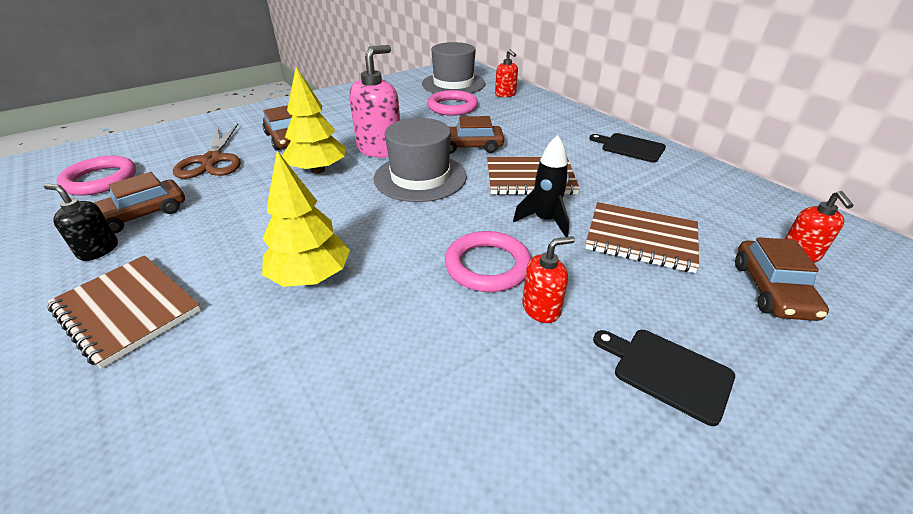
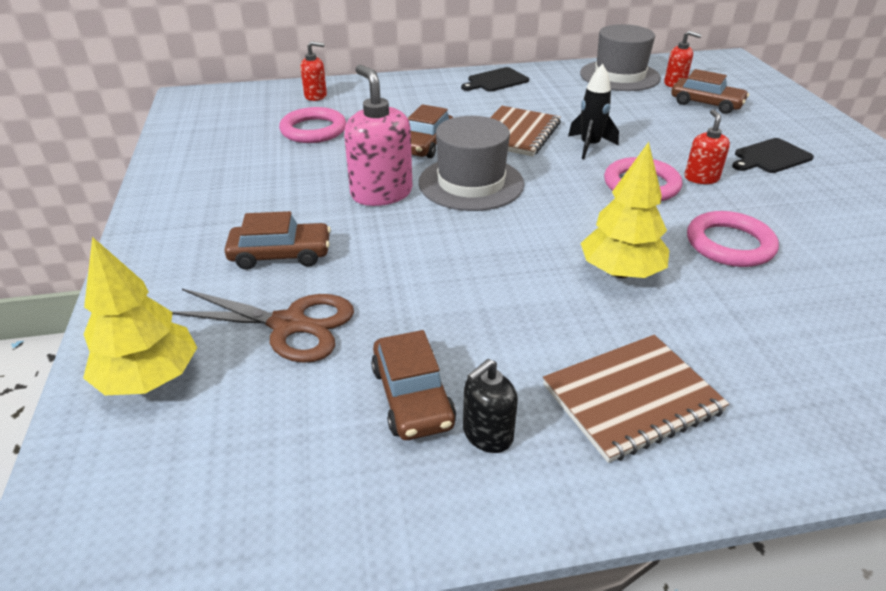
camera: 65 degrees left, 0 degrees up
(100, 180) = (249, 452): pink ring -> pink ring (729, 244)
(318, 170) = (400, 241): yellow tree -> yellow tree (150, 378)
(453, 84) = (243, 114): grey hat -> grey hat (619, 76)
(641, 239) = (634, 121): brown notebook -> none

